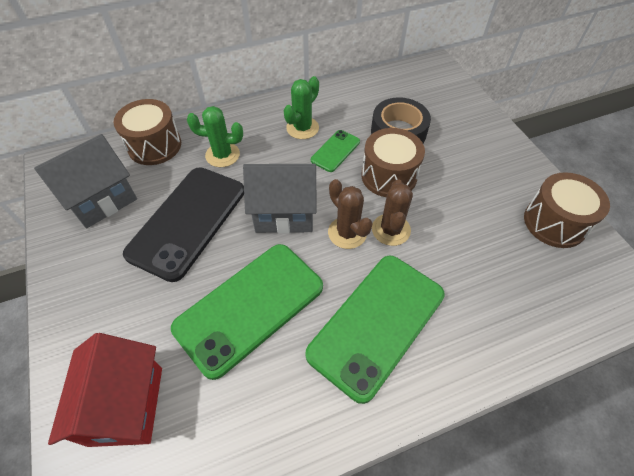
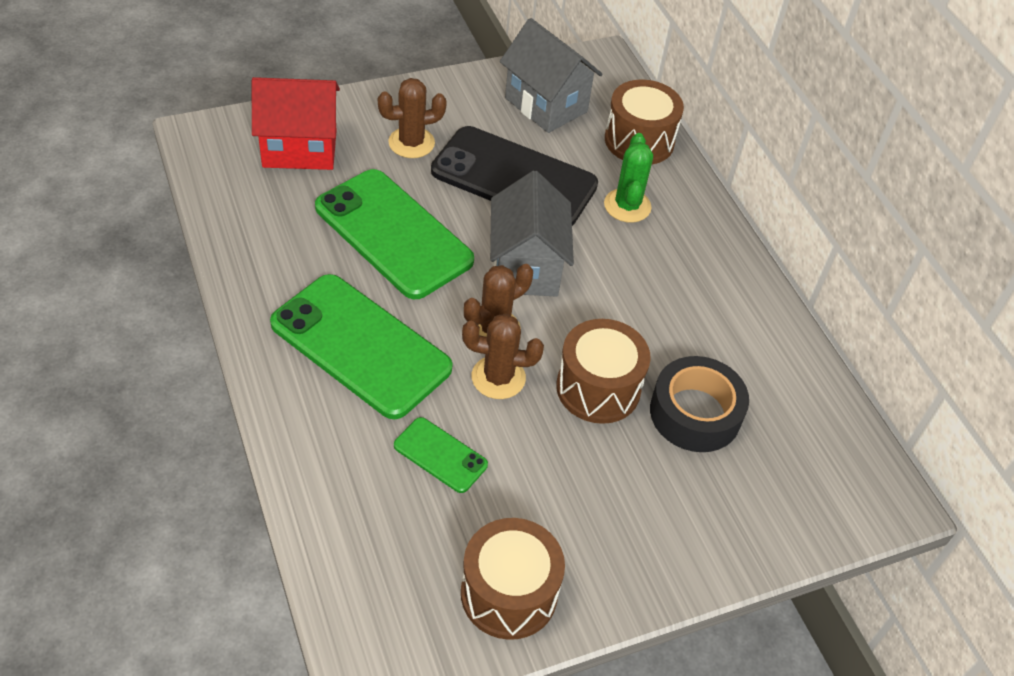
camera: 85 degrees right, 5 degrees down
(133, 299) = (411, 143): none -> brown cactus
(302, 128) = (690, 292): green cactus -> none
(335, 151) = (645, 328): green phone -> green phone (440, 455)

